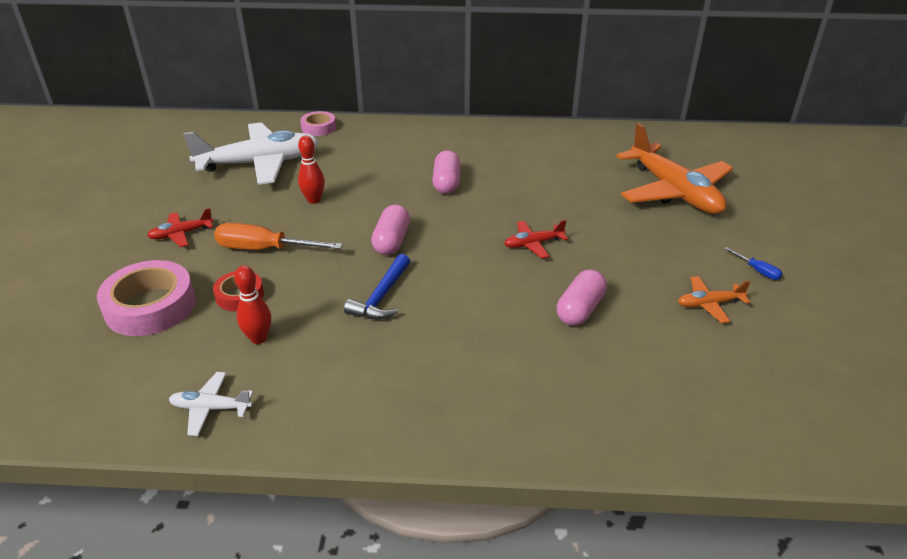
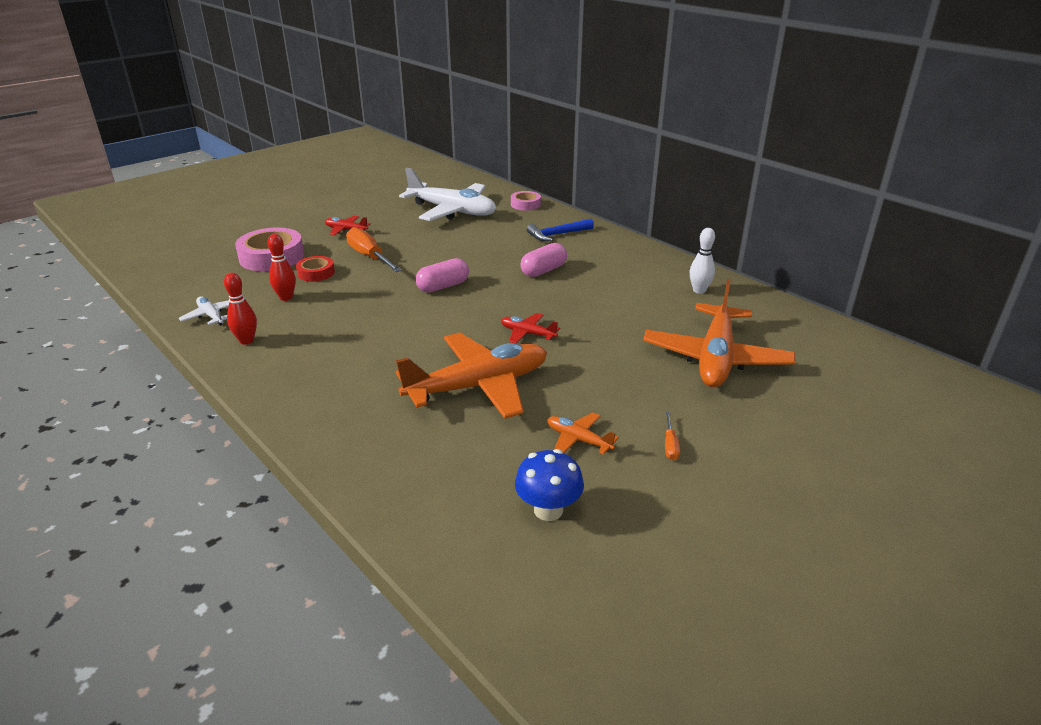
camera: 45 degrees right, 5 degrees down
(314, 200) = (443, 243): red bowling pin -> red bowling pin (246, 341)
(381, 297) = (379, 312): blue hammer -> blue hammer (557, 235)
(579, 145) = (699, 290): none -> white bowling pin
(580, 309) = (478, 386): pink capsule -> orange plane
(757, 270) = (670, 445): blue screwdriver -> orange screwdriver
(782, 366) = (548, 510): none -> blue mushroom

